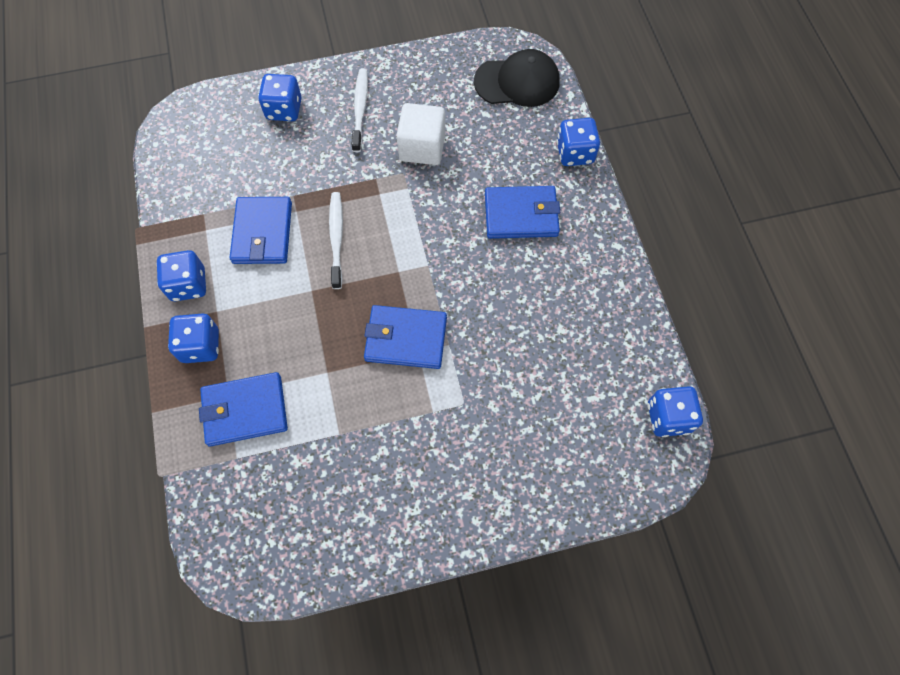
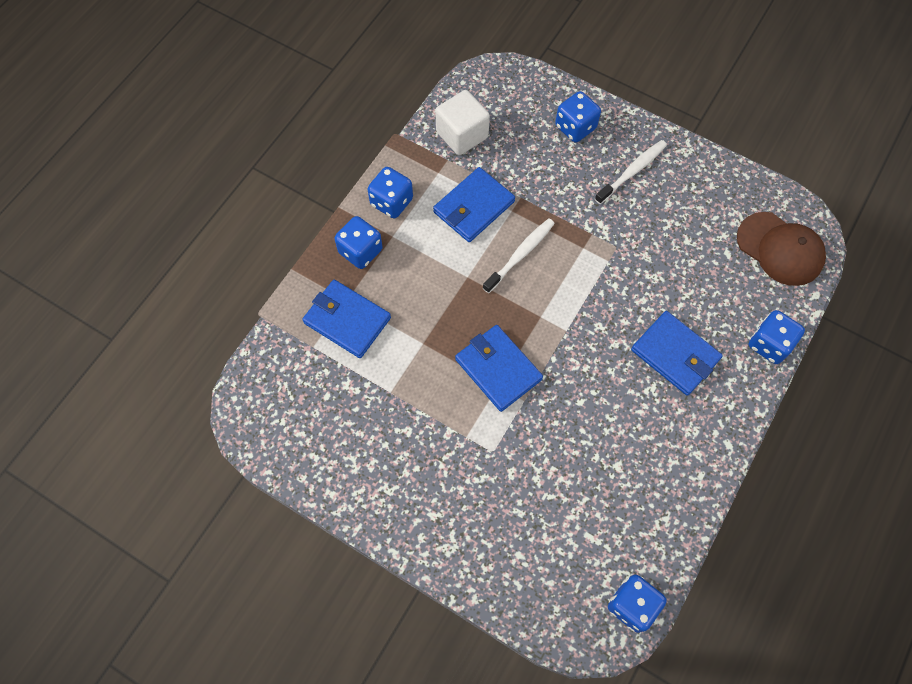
camera: 45 degrees right, 0 degrees up
(422, 147) = (650, 239): white cube -> white cube (462, 135)
(517, 82) = (780, 249): black cap -> brown cap

